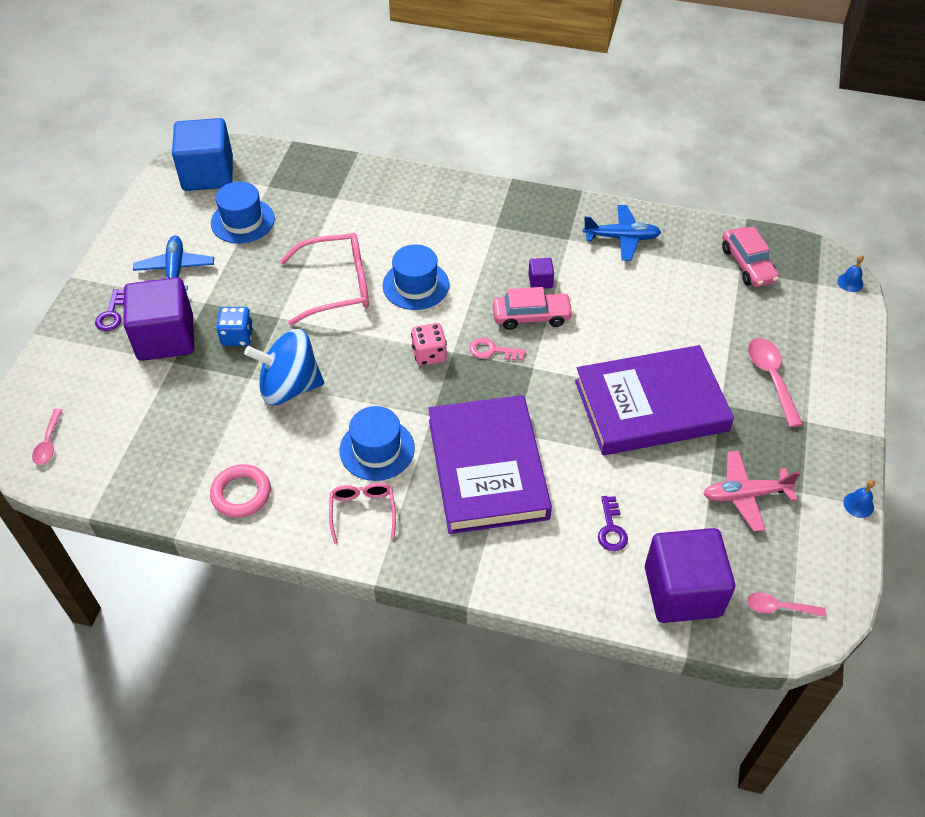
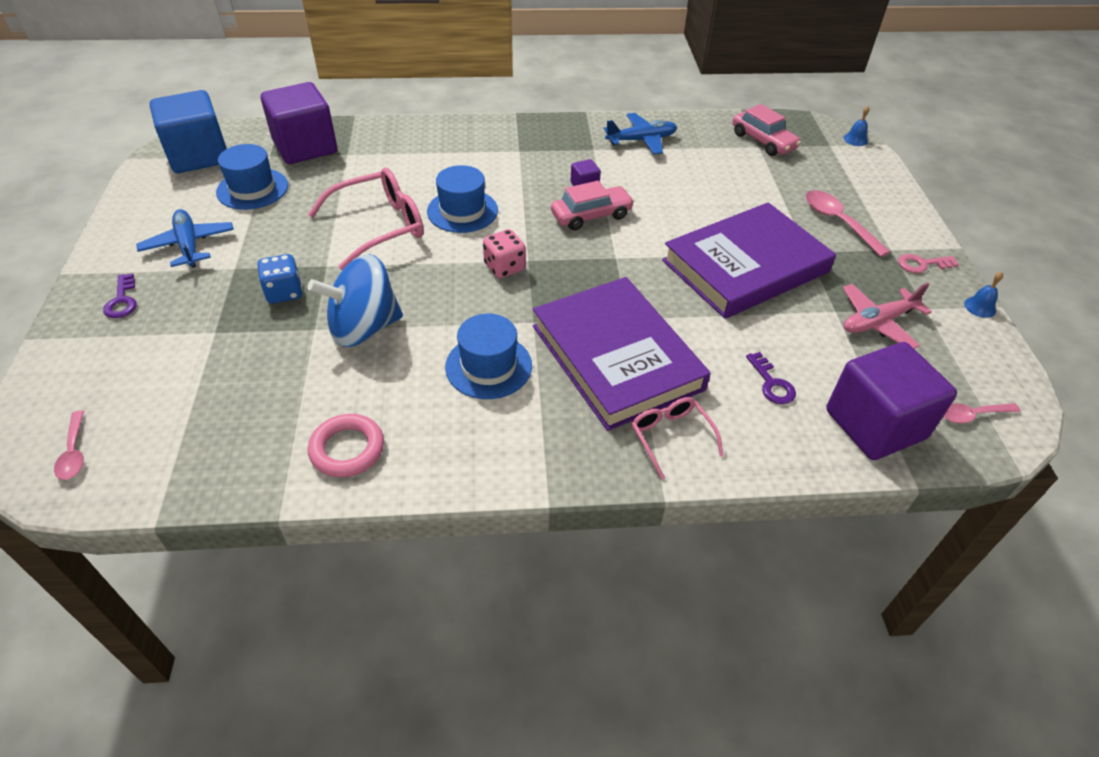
camera: 20 degrees left, 5 degrees down
(165, 338) = (198, 310): purple cube -> purple cube (305, 147)
(363, 512) = (501, 433): pink glasses -> pink glasses (671, 438)
(492, 351) = (567, 251): pink key -> pink key (922, 264)

